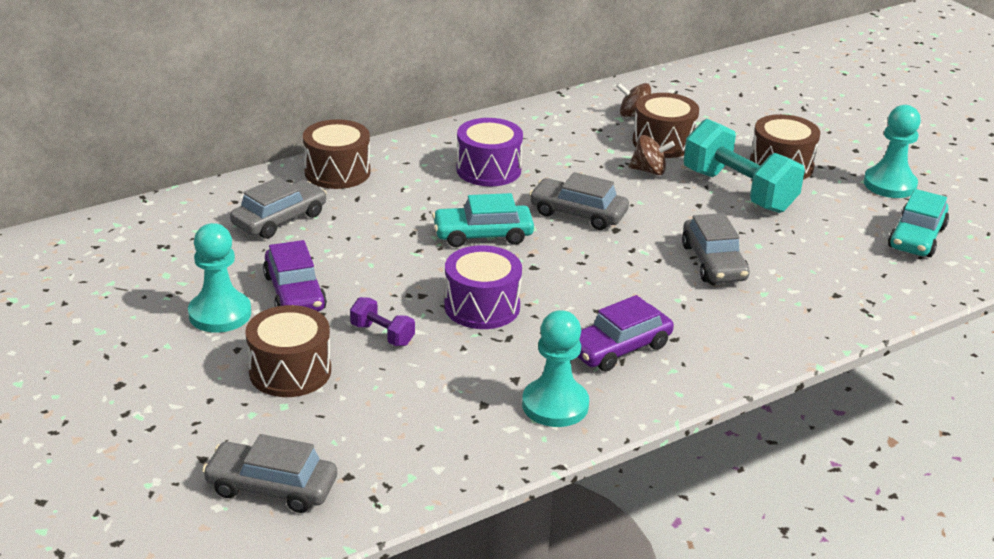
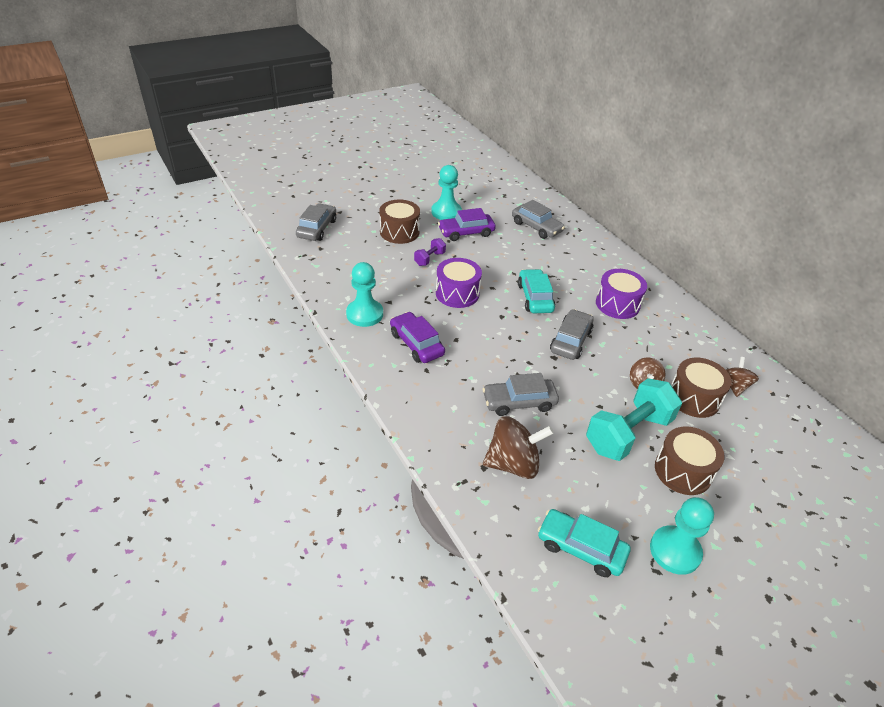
camera: 90 degrees right, 10 degrees up
(337, 172) = (594, 245): brown drum -> none
(821, 273) = (513, 464): none -> brown spinning top

